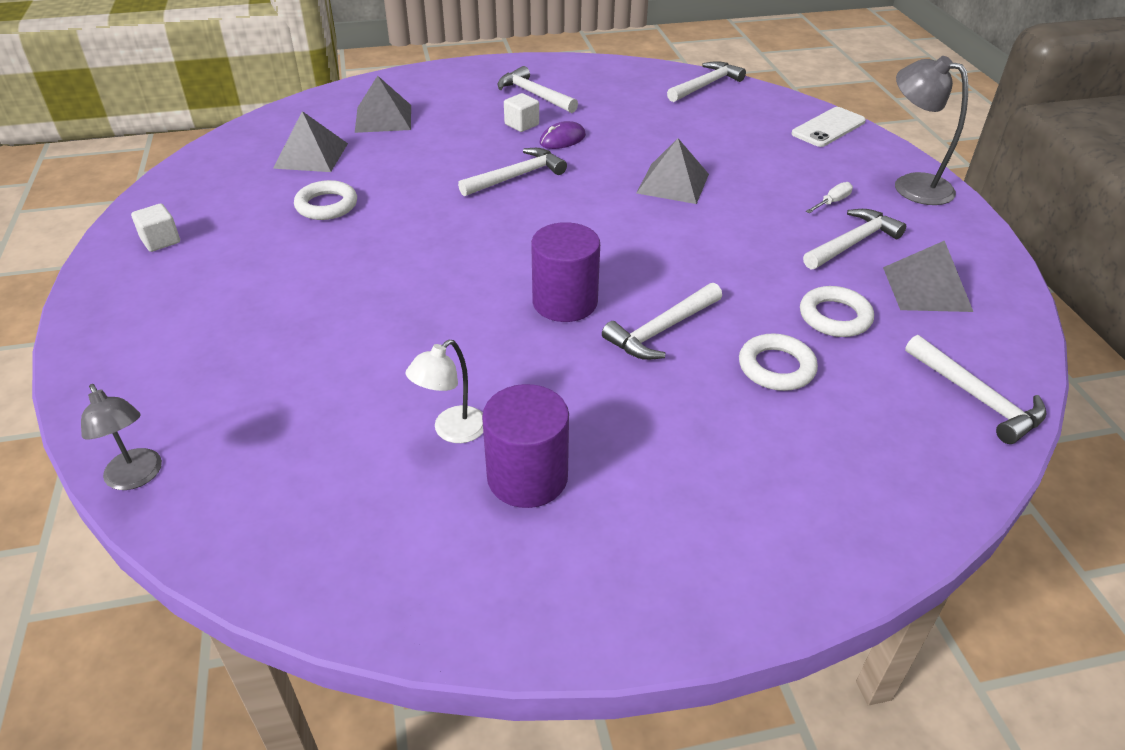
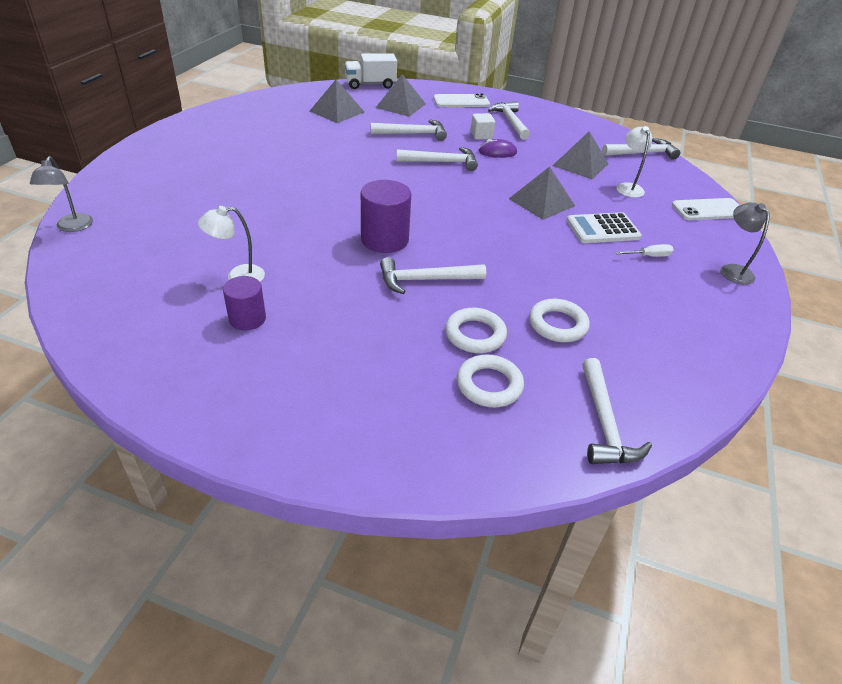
camera: 30 degrees right, 0 degrees up
(160, 241) = (212, 126): white cube -> none
(311, 102) = (370, 85): none -> white truck
(326, 205) = (314, 139): white ring -> white ring (489, 385)
(449, 87) = (461, 101): none -> white phone
(527, 477) = (247, 319): purple cylinder -> purple cylinder, size x0.63
(734, 131) = (628, 187): none -> white lamp
(762, 190) = (603, 229): none -> white calculator
(852, 243) = (632, 286): white hammer -> white hammer (413, 134)
(911, 185) = (732, 270): grey lamp -> grey lamp, size x0.64
(926, 289) = (655, 339): grey pyramid -> grey pyramid (580, 164)

